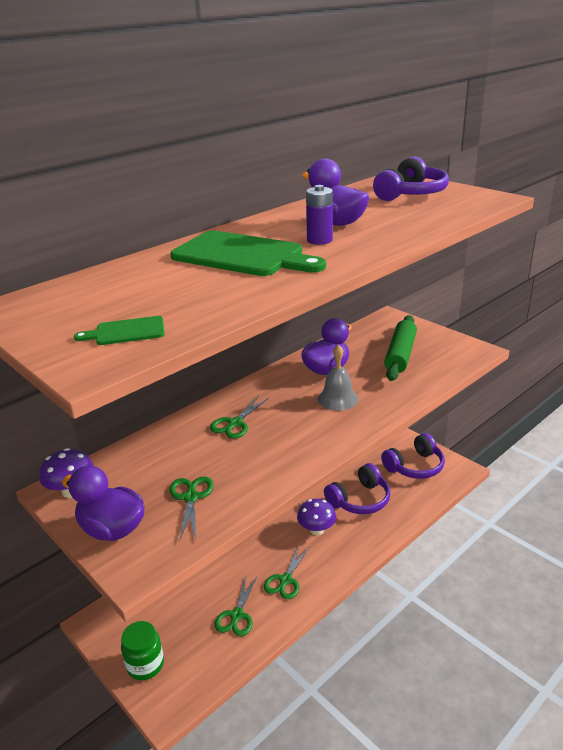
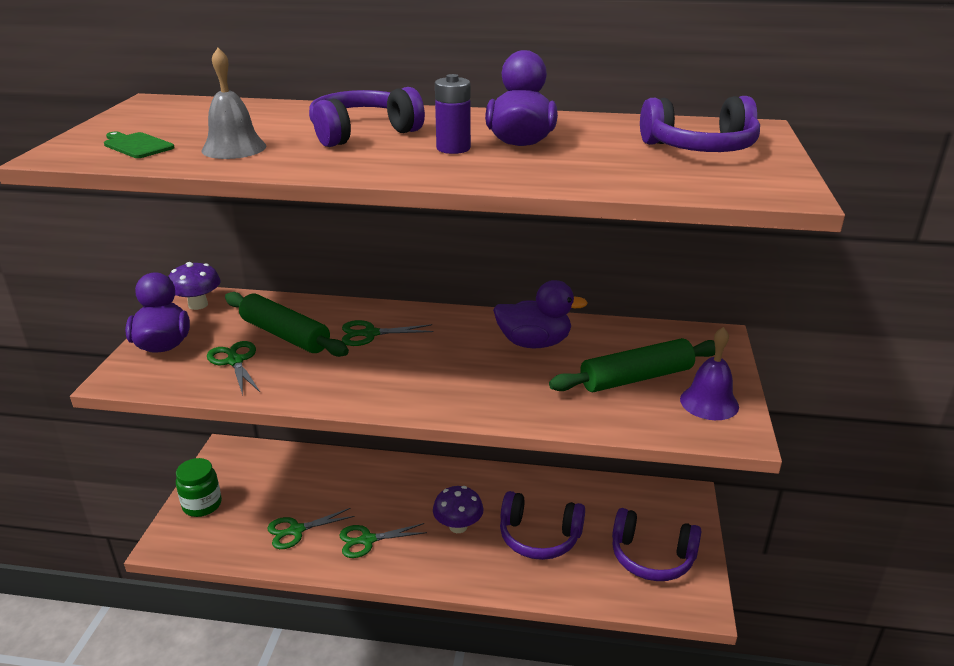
camera: 50 degrees right, 0 degrees up
(185, 461) = (285, 335): none -> green rolling pin
(191, 497) = (235, 361): green scissors -> green scissors turned 75 degrees counterclockwise
(242, 255) = (362, 133): green cutting board -> purple headphones
(338, 399) = (484, 373): grey bell -> grey bell (234, 148)
(445, 345) = (709, 402): none -> purple bell

